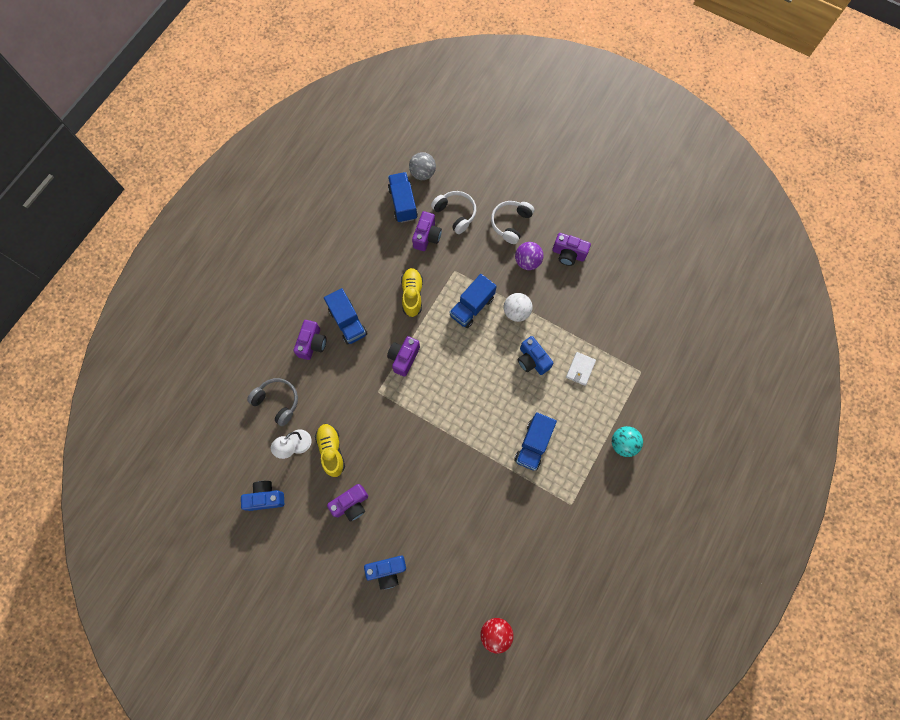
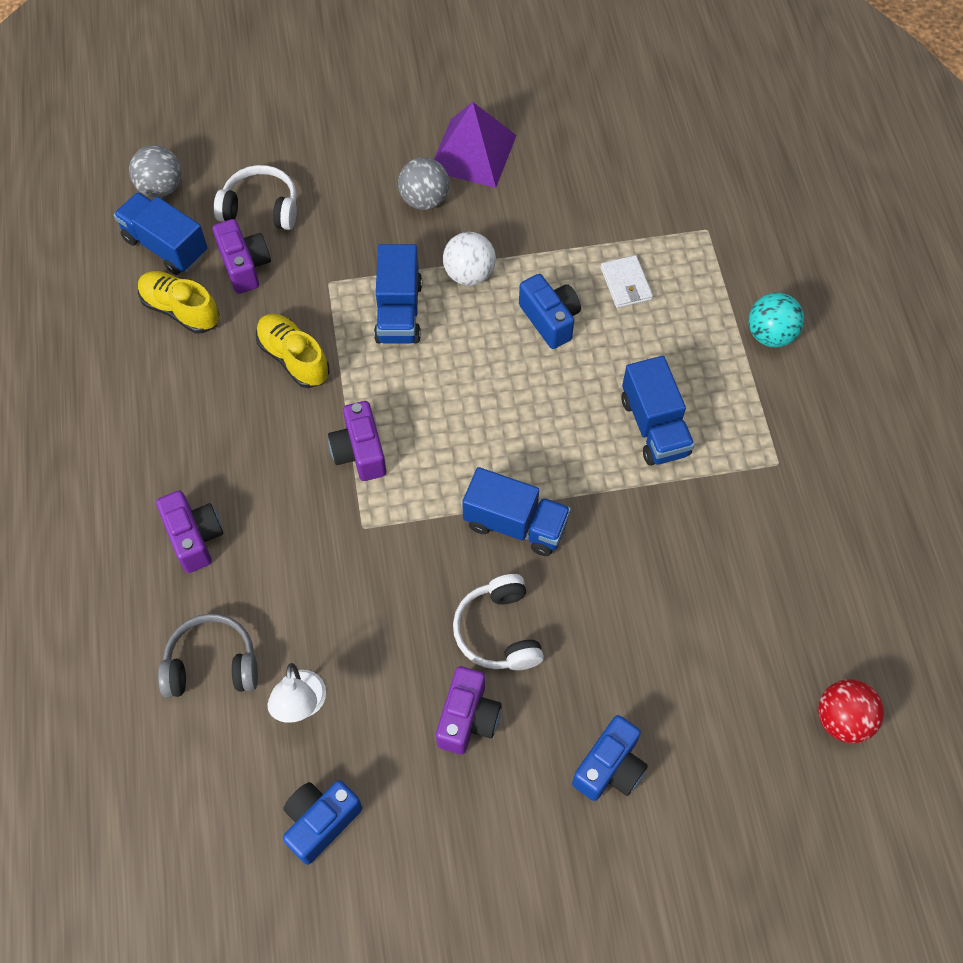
camera: 40 degrees left, 10 degrees down
(331, 451) = (366, 666): yellow shoe -> yellow shoe (181, 310)
(348, 322) = (226, 466): blue truck -> blue truck (515, 524)
(510, 223) = (355, 168): white headphones -> white headphones (499, 631)
(527, 261) = (424, 200): purple ball -> grey ball
(532, 360) = (550, 320): blue camera -> blue camera turned 135 degrees counterclockwise
(568, 254) = (473, 153): purple camera -> purple pyramid

